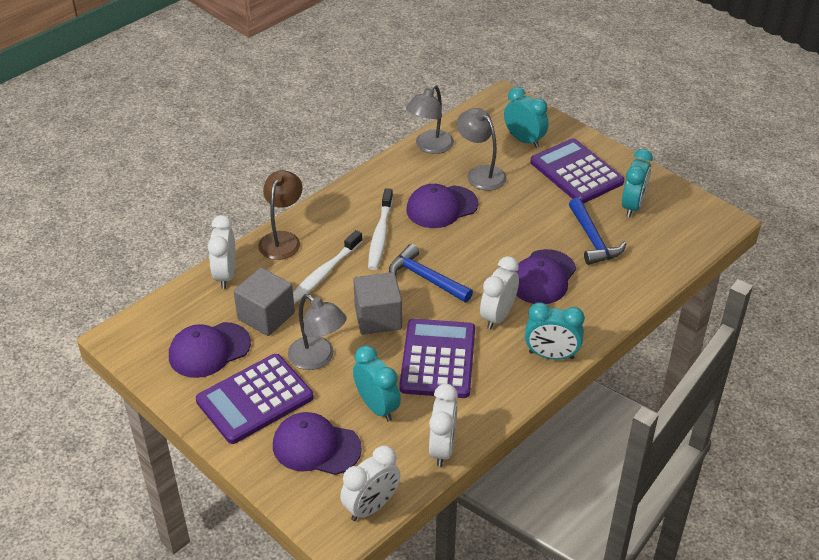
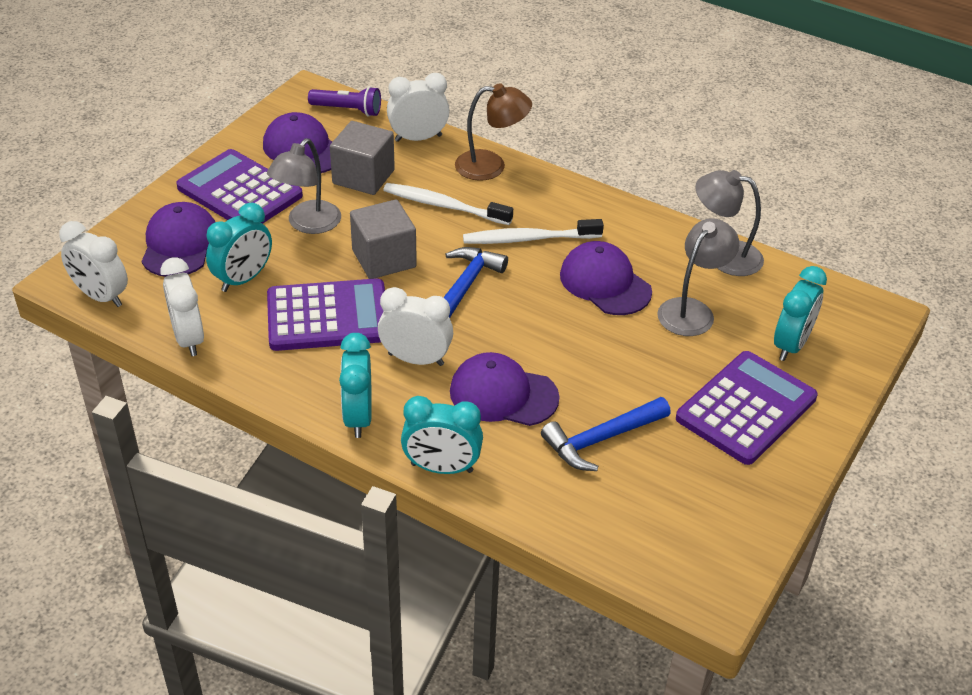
camera: 75 degrees right, 0 degrees up
(162, 314) = (347, 110): none -> purple flashlight
(442, 448) = (188, 339): white clock -> white clock turned 75 degrees clockwise
(632, 206) = (697, 479): turquoise clock -> turquoise clock (441, 468)

